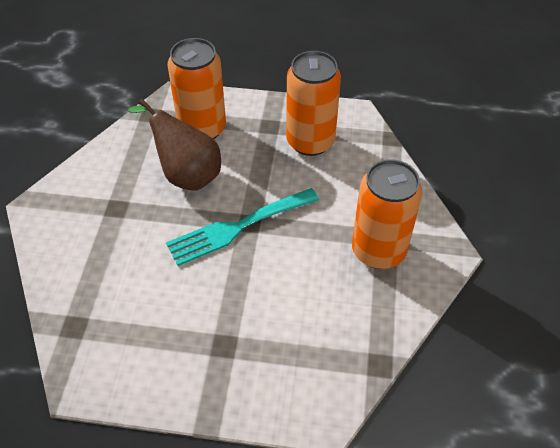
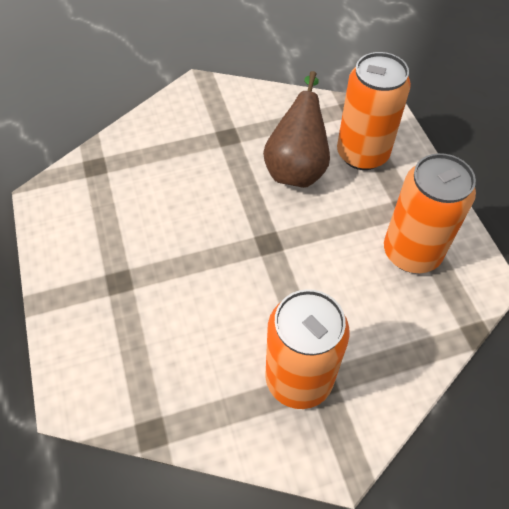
camera: 65 degrees right, 5 degrees up
(238, 227) = (257, 235): turquoise fork -> none

